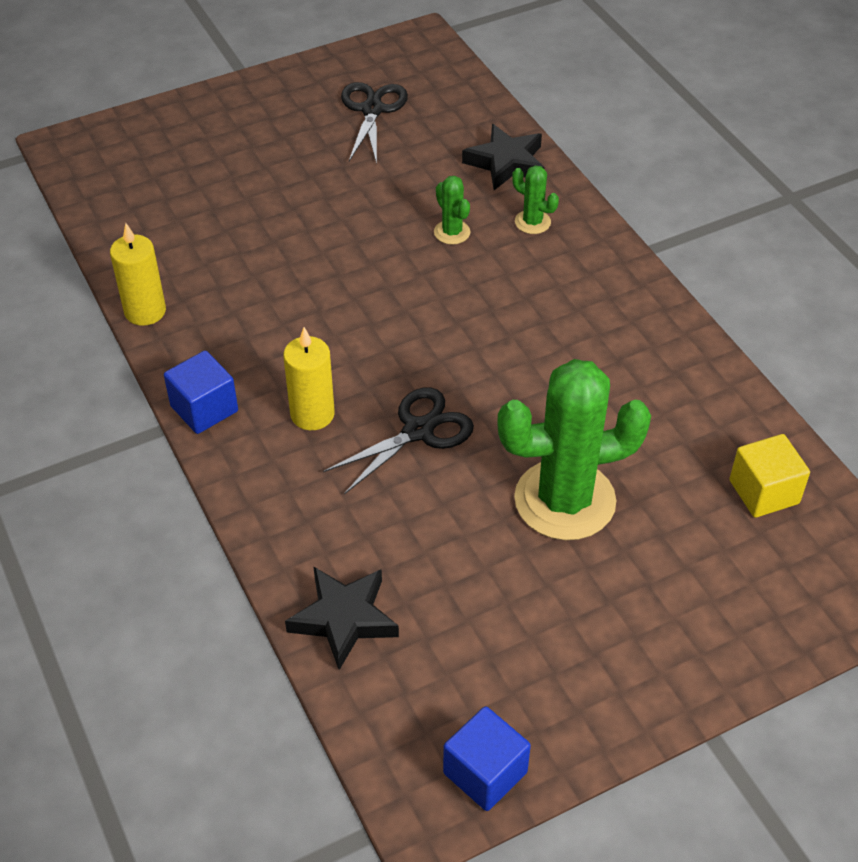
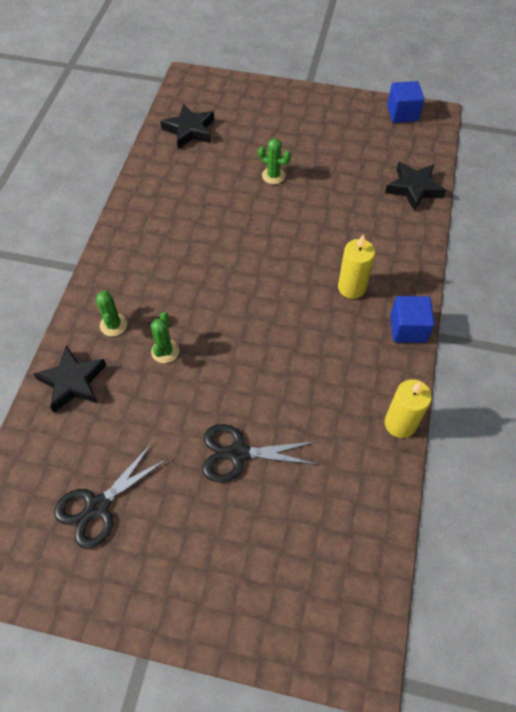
camera: 140 degrees left, 10 degrees up
(418, 431) = (306, 245): black scissors -> black scissors (238, 453)
(564, 500) = (273, 176): green cactus -> green cactus, size x0.43
(764, 492) = (189, 130): yellow cube -> black star

